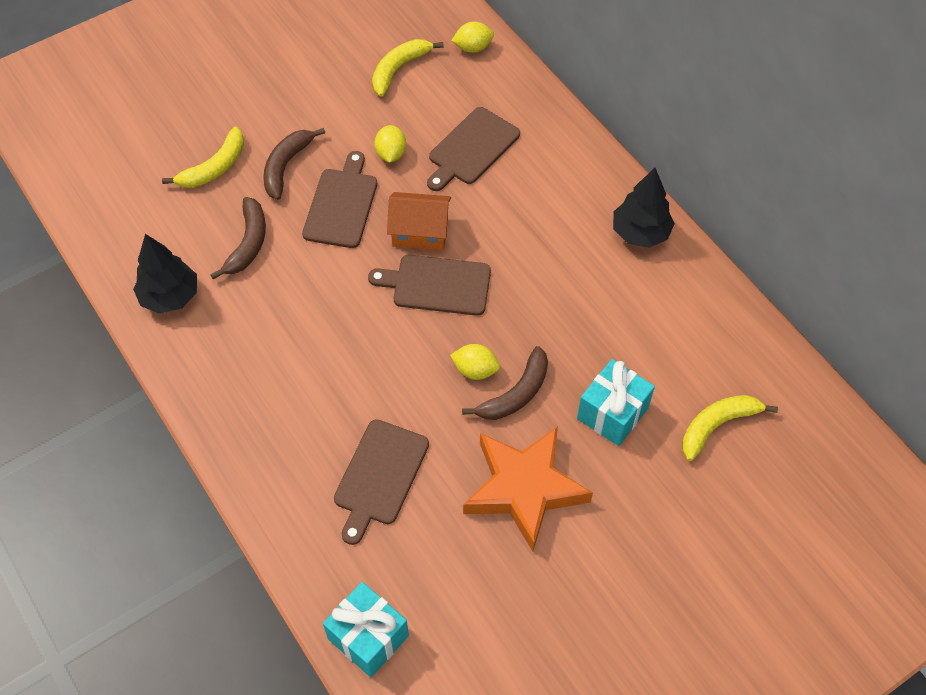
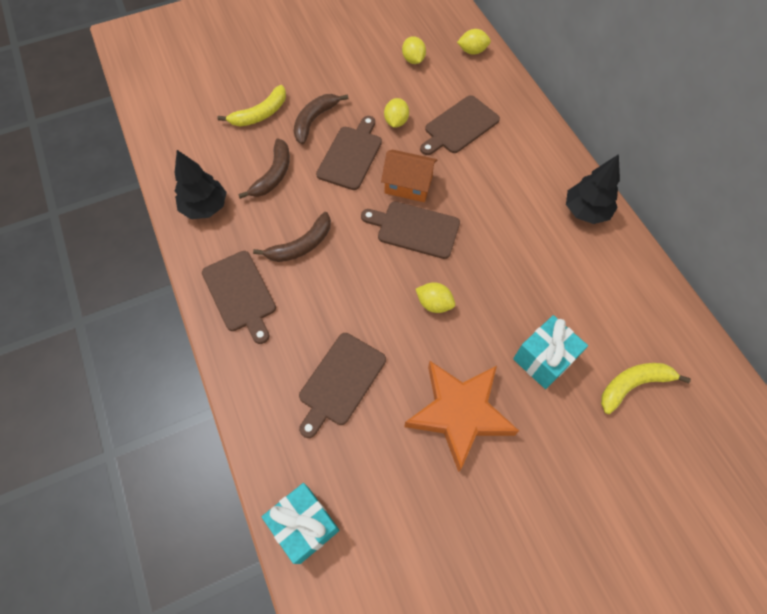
camera: 10 degrees right, 5 degrees up
(238, 395) = (240, 294): none -> brown cutting board
(399, 69) = (413, 60): yellow banana -> yellow lemon
(516, 394) = (465, 329): brown banana -> brown banana (301, 245)

